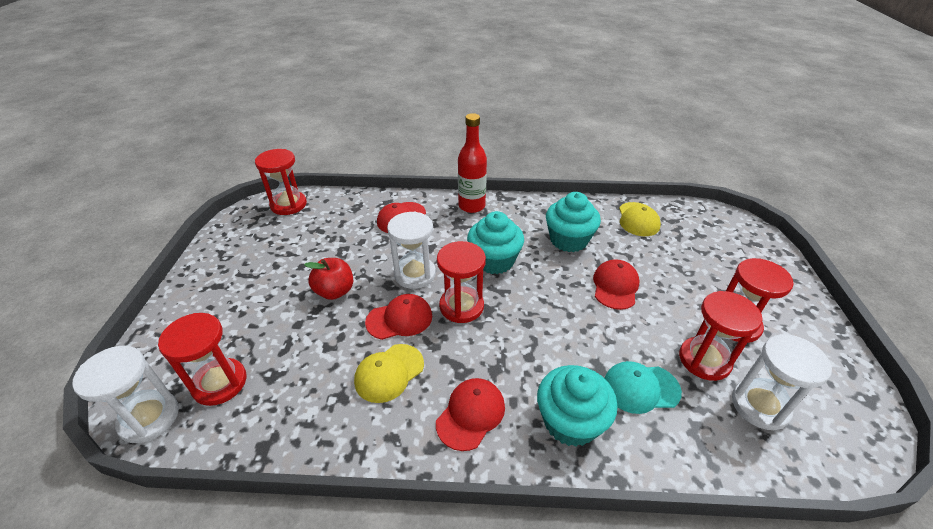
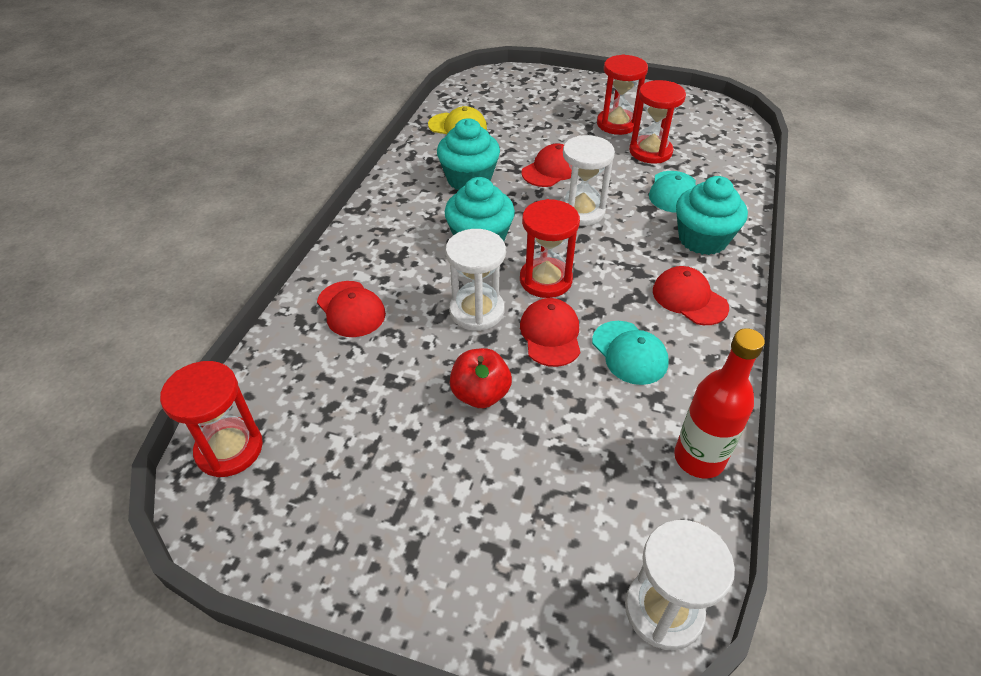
camera: 75 degrees left, 5 degrees up
(220, 383) = (617, 526): red hourglass -> none
(389, 373) = (629, 353): yellow cap -> turquoise cap
(471, 206) = (363, 238): red bottle -> red bottle (699, 458)
(615, 286) = (551, 170): red cap -> red cap turned 105 degrees clockwise
(760, 406) = (697, 143): white hourglass -> white hourglass (581, 211)

